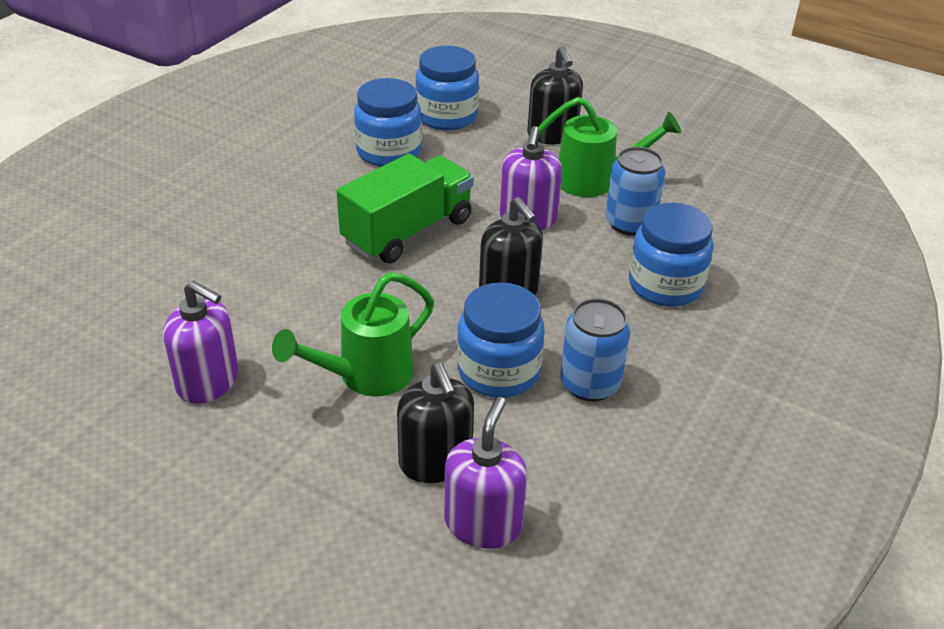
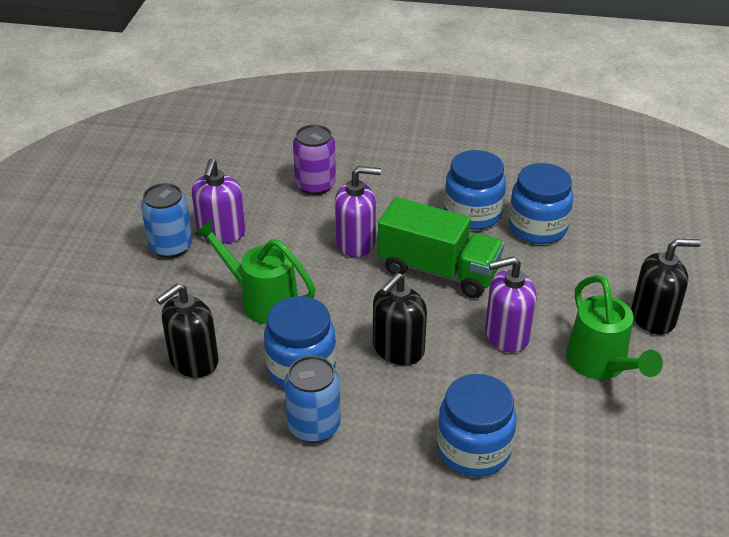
camera: 70 degrees right, 0 degrees up
(184, 277) = (315, 185): none -> purple can
(446, 116) = (621, 243): blue jar -> blue jar (472, 214)
(483, 523) = (145, 401): purple soap dispenser -> purple soap dispenser (356, 243)
(552, 135) = (653, 317): black soap dispenser -> black soap dispenser turned 150 degrees counterclockwise
(630, 223) = (551, 404): blue can -> blue can (171, 246)

